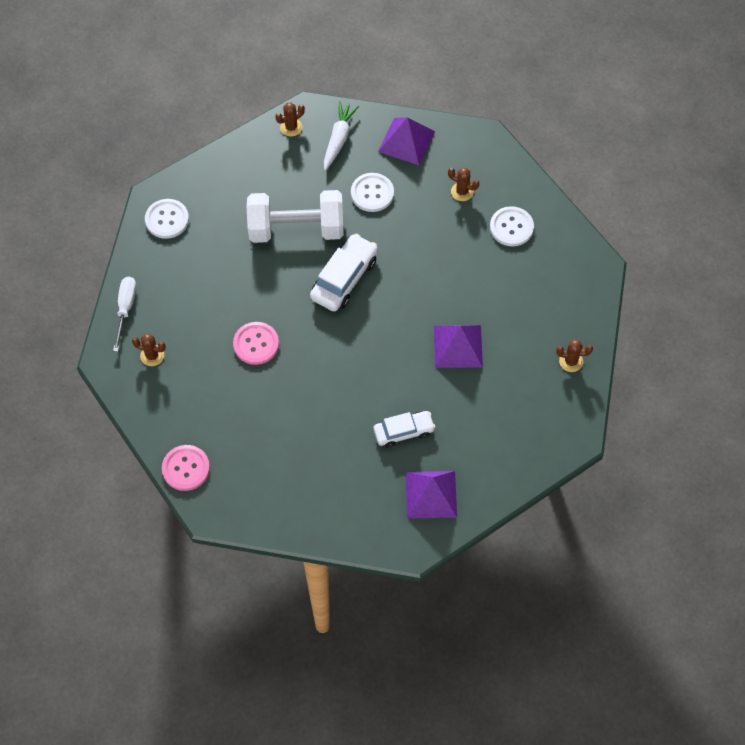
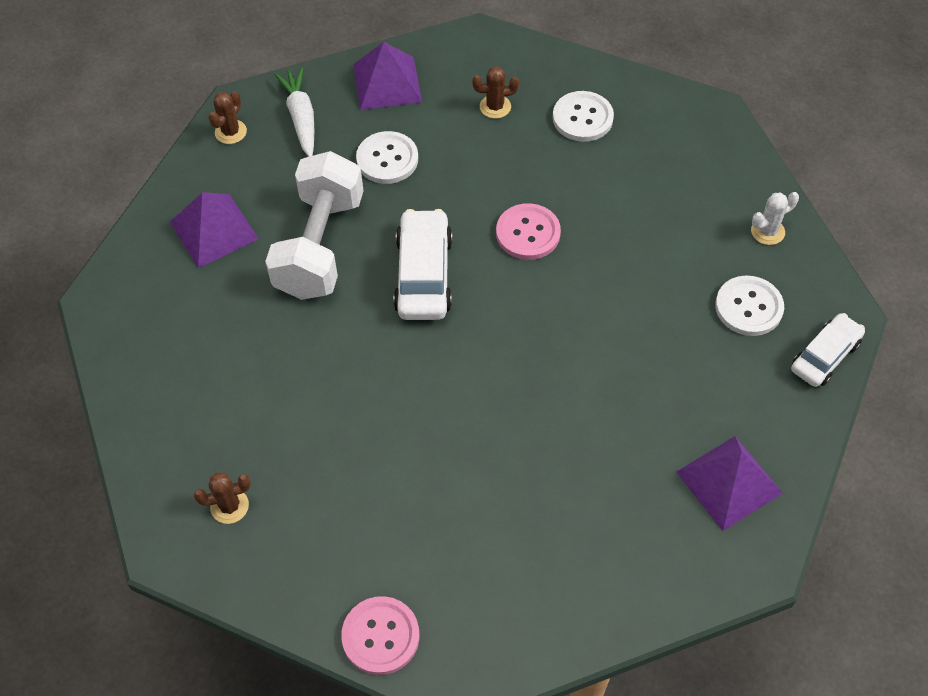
camera: 30 degrees left, 5 degrees down
(126, 309) = (150, 463): white screwdriver -> none
(167, 219) = (136, 318): white button -> white button (748, 307)
(256, 344) = (365, 414): pink button -> pink button (528, 233)
(296, 229) = (320, 246): white dumbbell -> white dumbbell turned 45 degrees counterclockwise
(403, 431) = (636, 422): white car -> white car (825, 356)
(458, 346) = (623, 283): purple pyramid -> purple pyramid (214, 230)
(571, 361) = (767, 231): brown cactus -> white cactus

